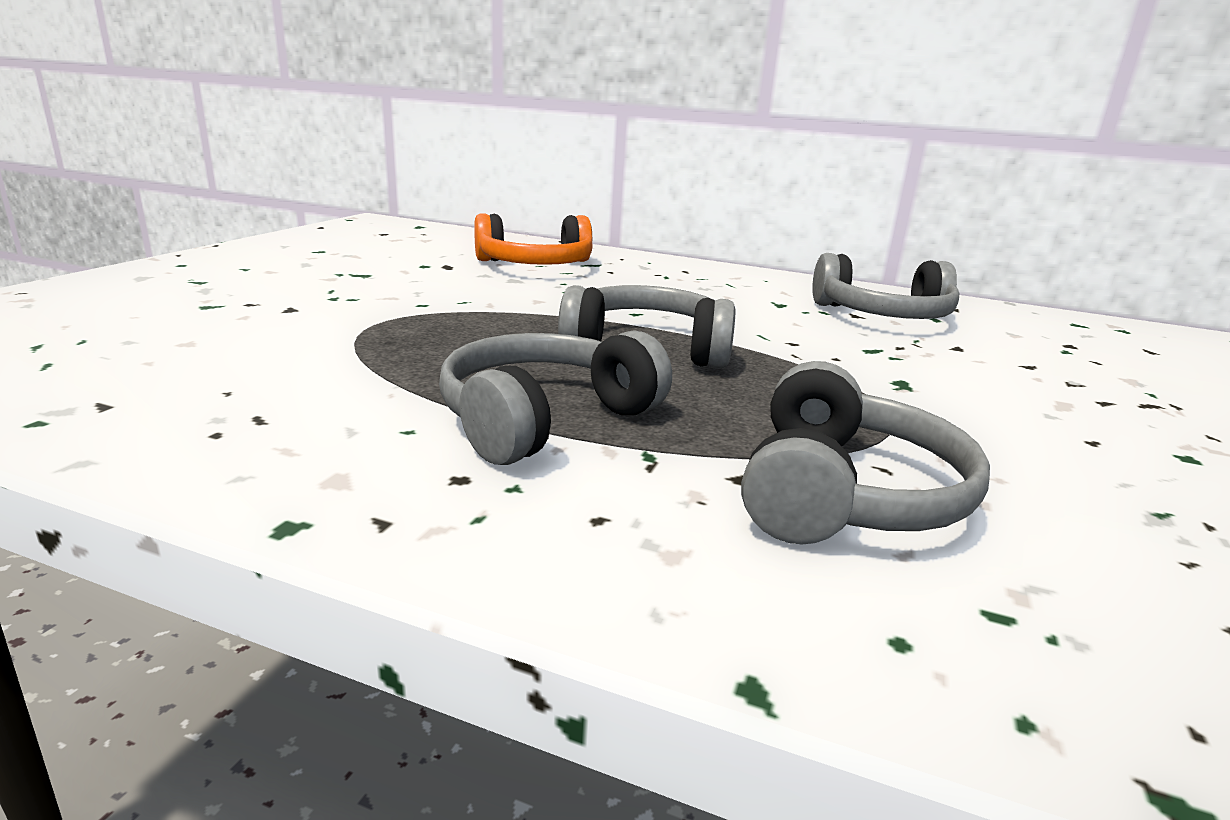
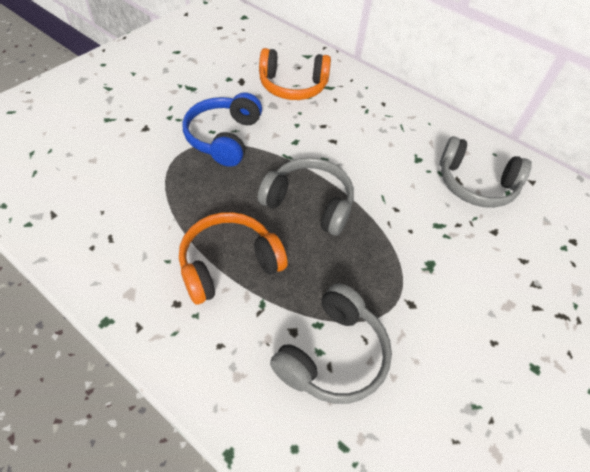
camera: 15 degrees right, 30 degrees up
(448, 307) = (224, 138): none -> blue headphones
(545, 419) = (229, 264): grey headphones -> orange headphones

